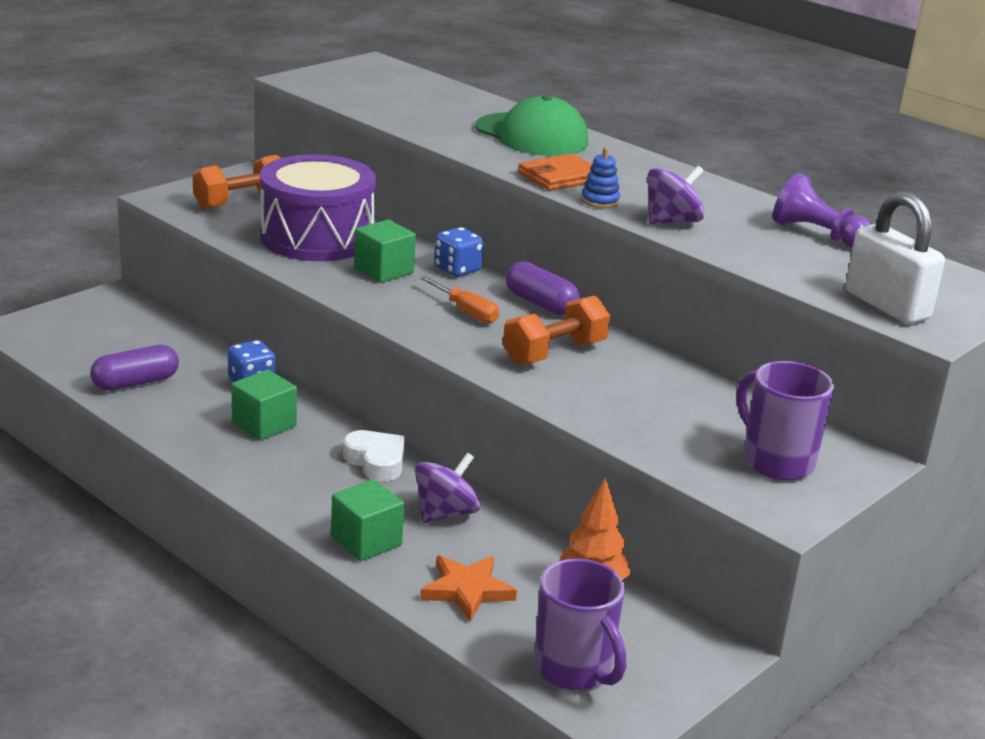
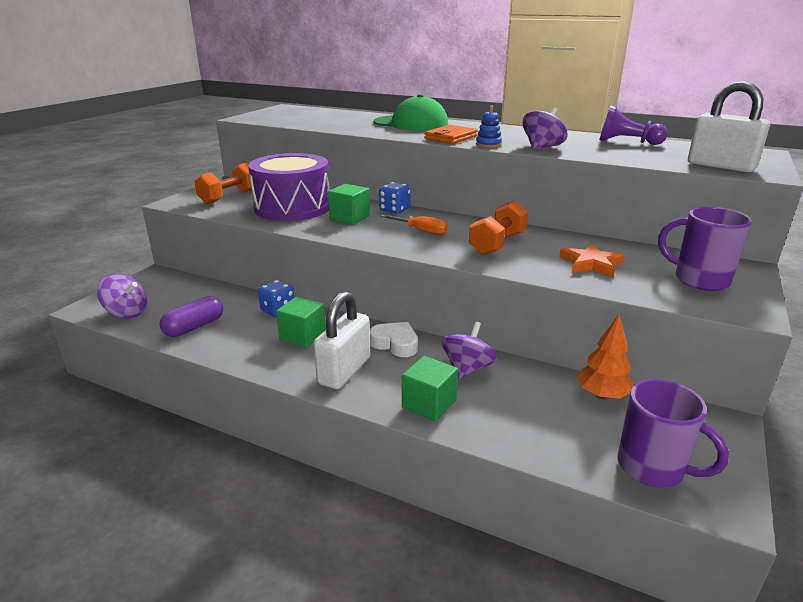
camera: 15 degrees left, 0 degrees up
(61, 345) = (127, 313): none -> purple spinning top
(290, 479) = (344, 371): none -> white padlock
(467, 590) = (526, 423): orange star -> orange star (591, 264)
(541, 304) = (462, 219): purple capsule -> none

